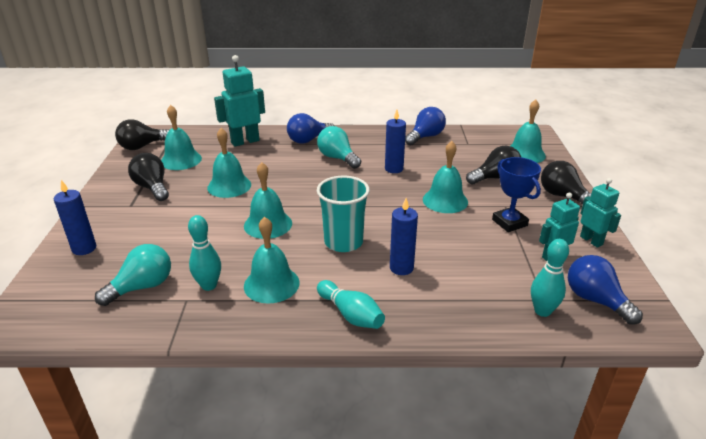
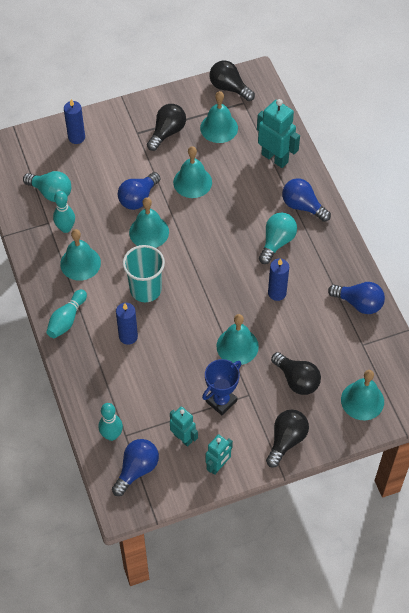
camera: 70 degrees right, 25 degrees up
(217, 222) = (138, 198): none -> blue light bulb

